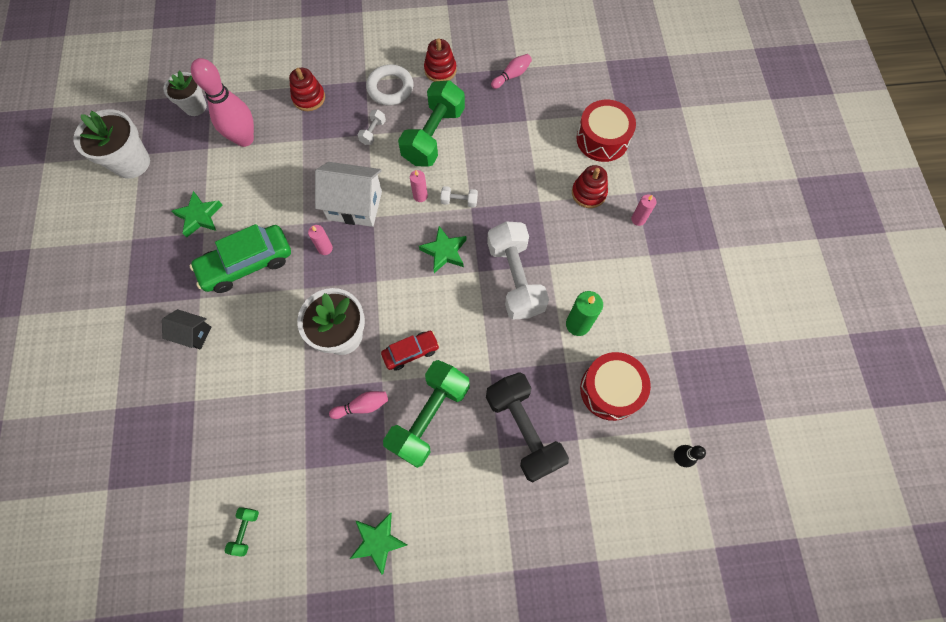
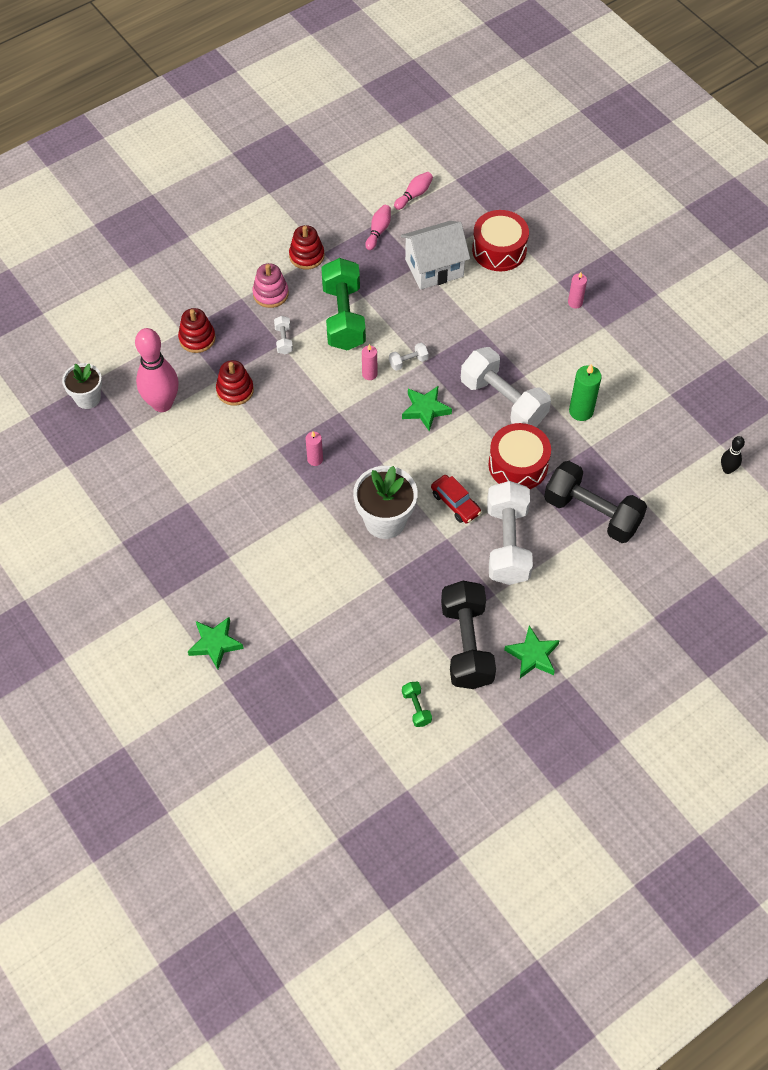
camera: 30 degrees left, 10 degrees down
(131, 163) = (64, 477): white flower pot -> none
(193, 334) = (247, 588): black house -> none
(199, 216) = (173, 491): green star -> green star (215, 644)
(247, 263) = (251, 507): green car -> none
(329, 495) = (466, 645): none -> black dumbbell
(355, 205) = (315, 410): white house -> white house (434, 268)
(362, 406) = (444, 565): pink bowling pin -> pink bowling pin (414, 195)
(390, 88) = (270, 294): white ring -> pink stacking toy
(411, 352) = (455, 503): red car -> red car turned 105 degrees clockwise
(429, 417) = (507, 544): green dumbbell -> white dumbbell
(588, 193) = (518, 301): red stacking toy -> red stacking toy (235, 390)
(610, 390) = (641, 447): red drum -> red drum (518, 465)

